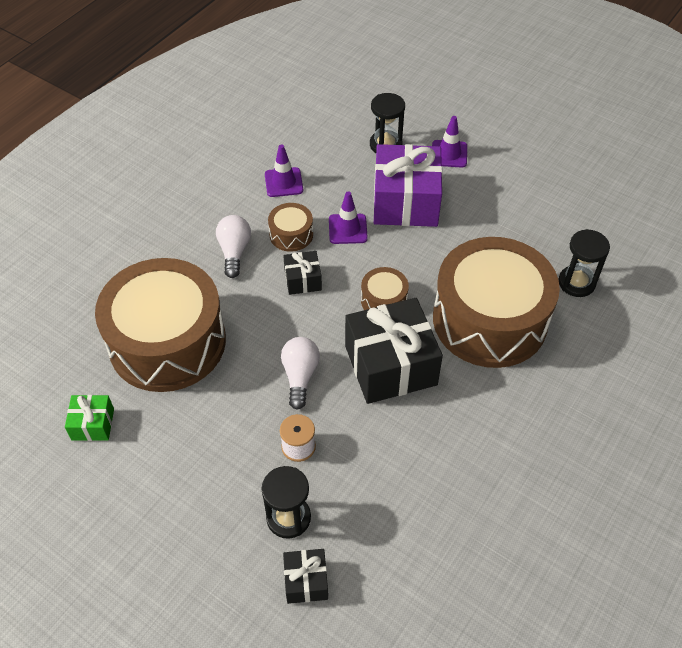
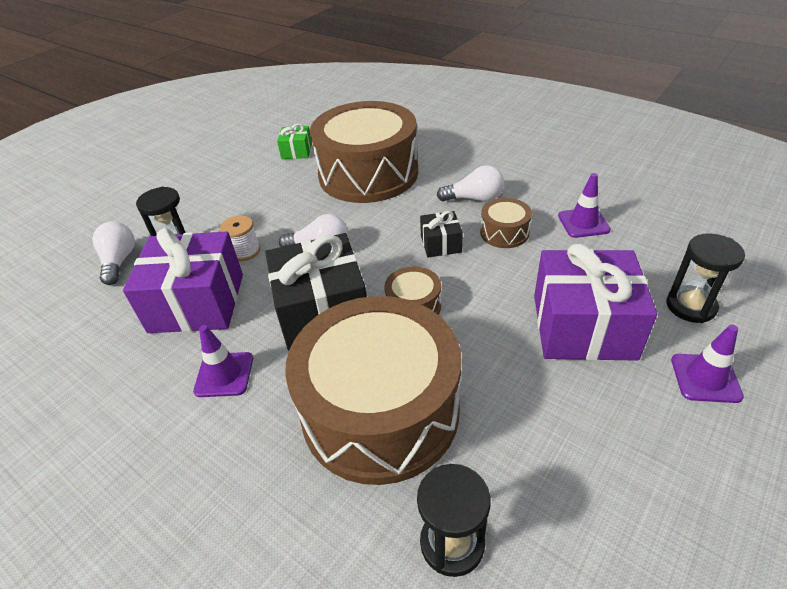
camera: 95 degrees right, 10 degrees down
(306, 581) = (119, 261): black gift -> white light bulb
(347, 229) = (521, 274): purple traffic cone -> purple traffic cone (224, 374)
(377, 474) = (197, 302): none -> purple gift

